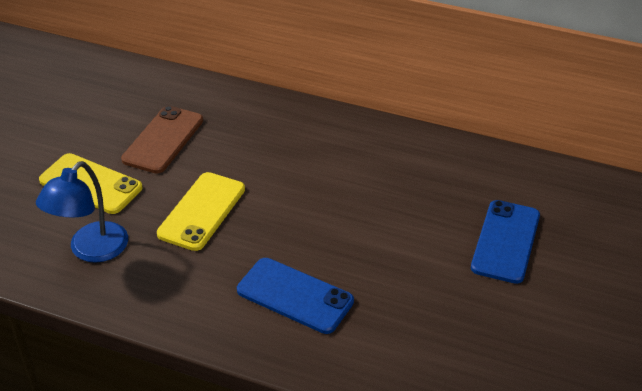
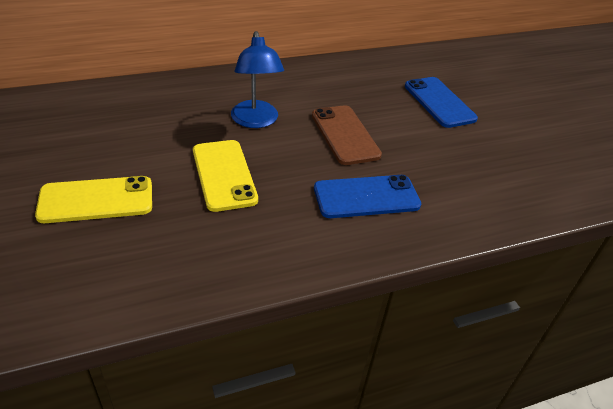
camera: 45 degrees left, 0 degrees up
(91, 250) = (164, 251): blue lamp -> blue lamp (256, 121)
(163, 140) = (124, 139): brown phone -> brown phone (345, 135)

